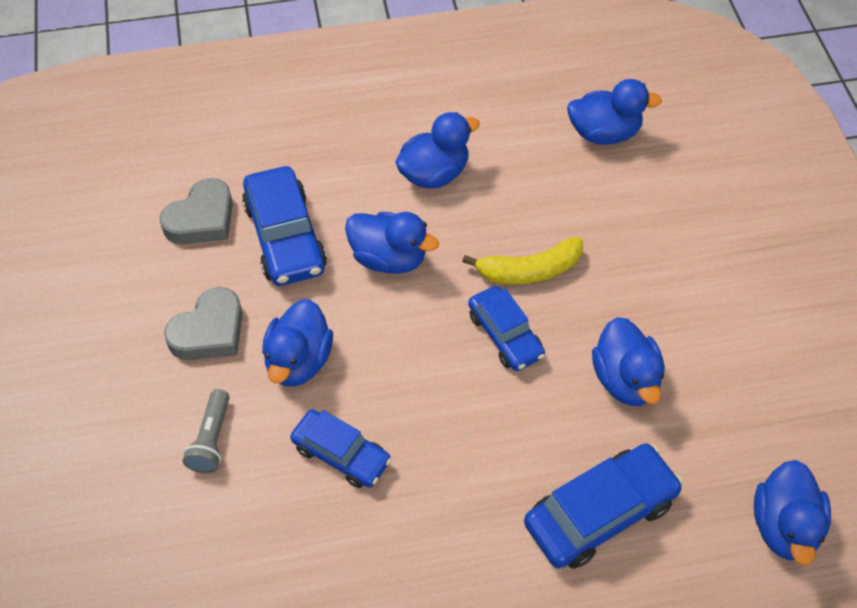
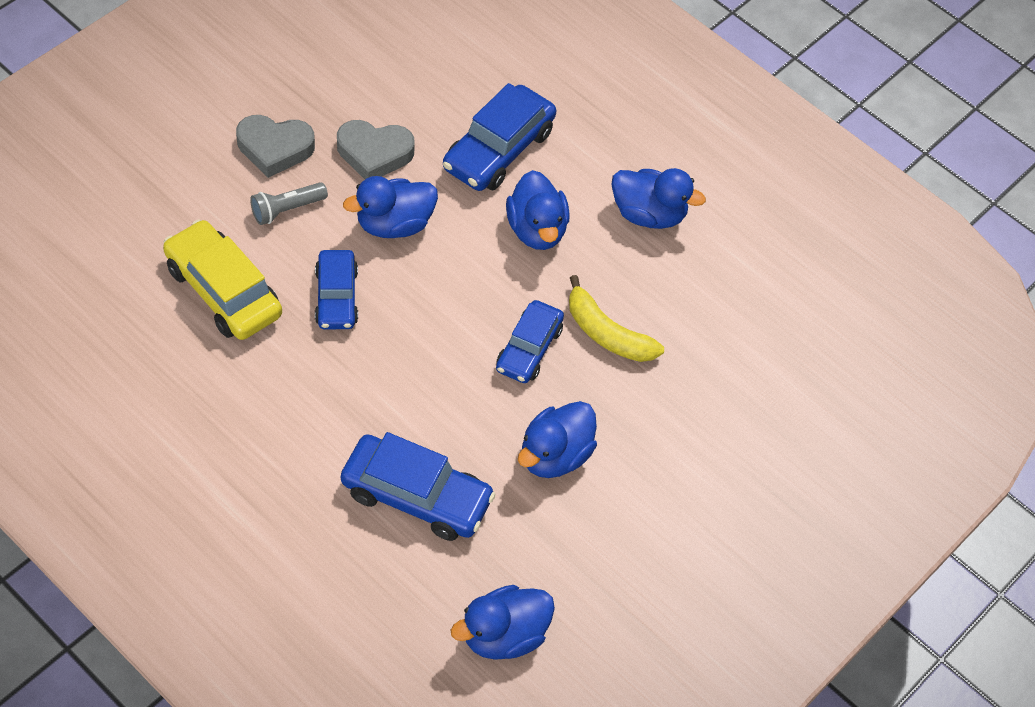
camera: 50 degrees right, 0 degrees up
(202, 219) = (469, 87): grey heart -> grey heart (275, 148)
(260, 550) = (223, 291): none -> yellow car
(604, 133) = (806, 315): blue duck -> none

